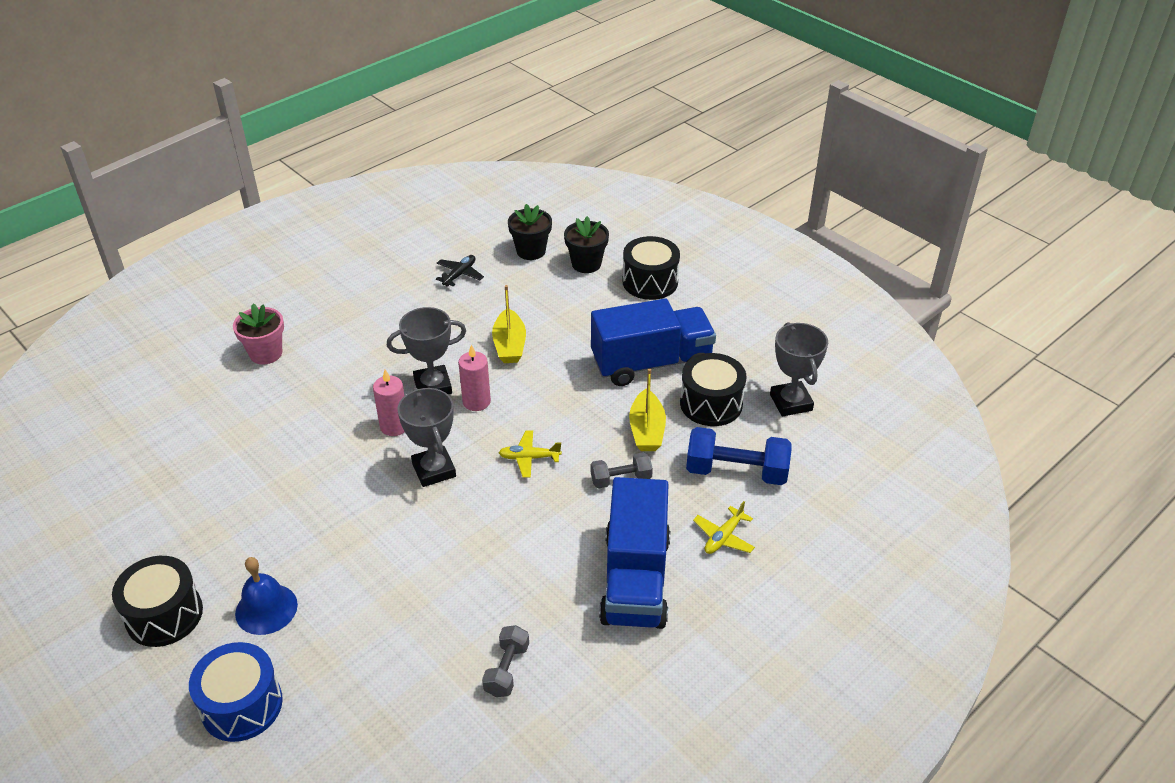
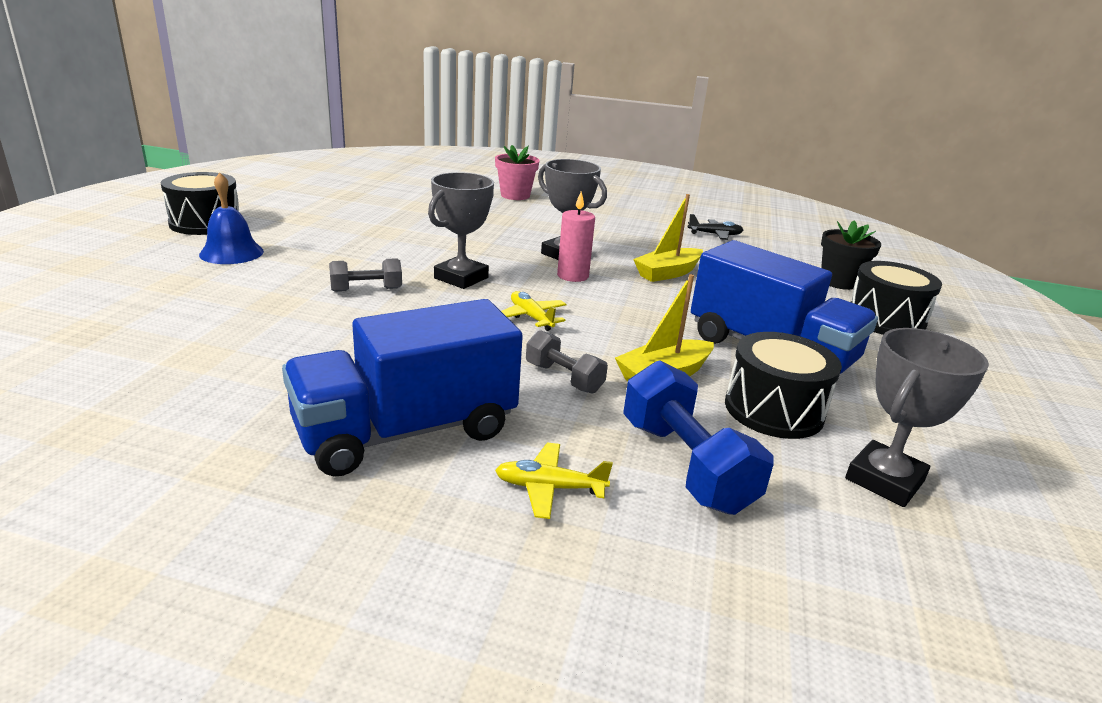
camera: 55 degrees right, 15 degrees down
(242, 705) = (110, 268): blue drum -> none
(394, 426) = (495, 251): pink candle -> none
(507, 669) = (201, 379): grey dumbbell -> grey dumbbell (366, 290)
(531, 251) = (801, 254): black flower pot -> none

